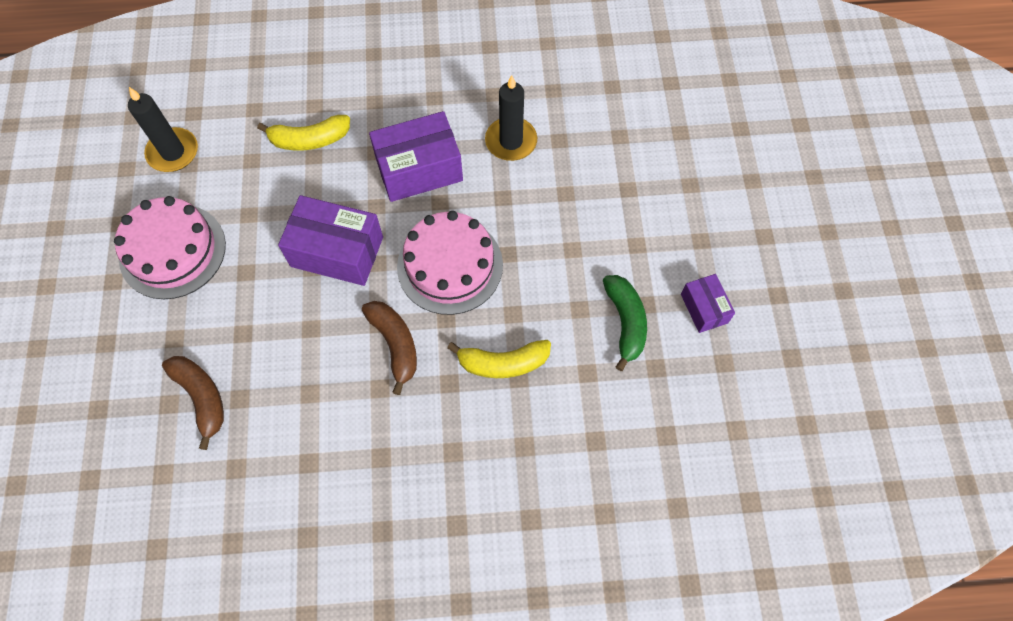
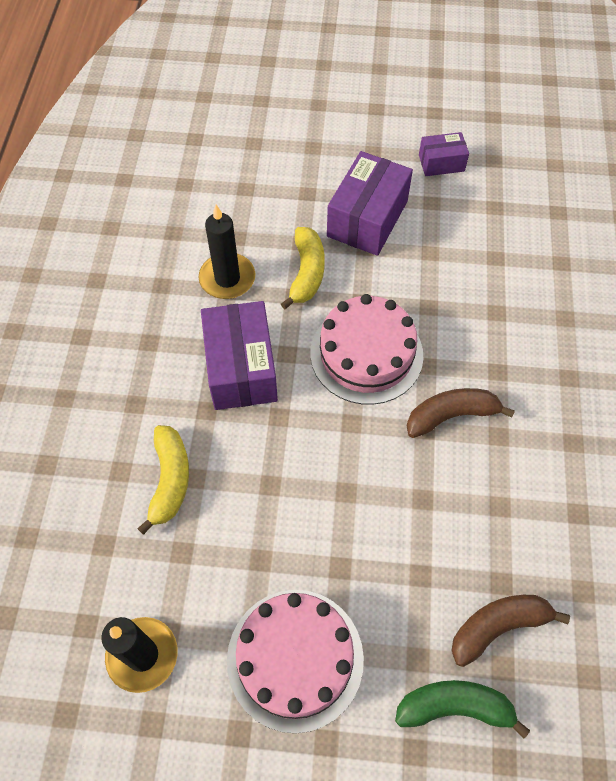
camera: 80 degrees left, 5 degrees down
(337, 251) = (330, 463): purple box -> purple box (367, 219)
(503, 363) = (480, 322): yellow banana -> yellow banana (307, 273)
(625, 322) = (448, 220): green banana -> green banana (454, 707)

